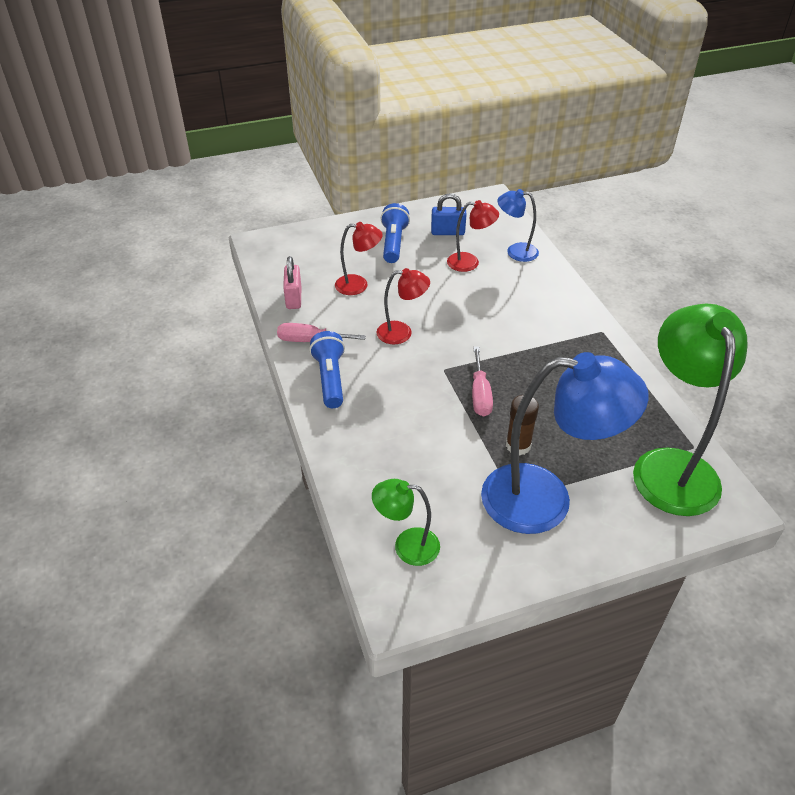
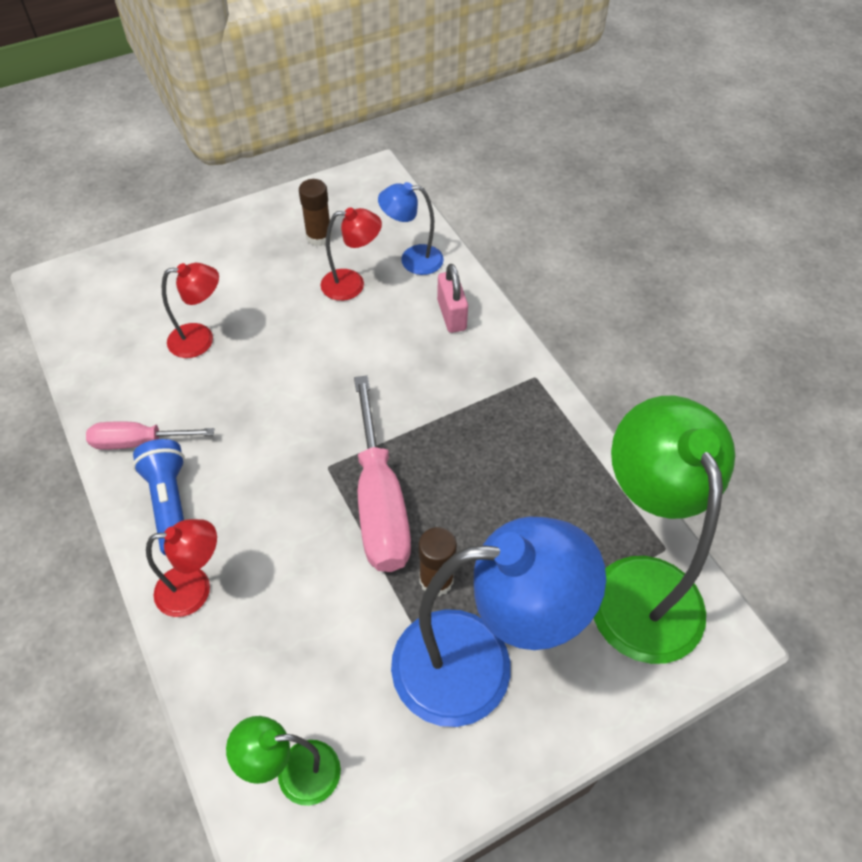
camera: 10 degrees left, 10 degrees up
(294, 298) = (110, 372): pink padlock -> pink padlock (451, 315)
(393, 243) = (245, 263): blue flashlight -> none
(402, 333) = (266, 413): red lamp -> red lamp (195, 589)
(447, 232) = (319, 237): blue padlock -> brown glue stick
(480, 394) = (379, 501): pink screwdriver -> pink screwdriver, size x1.74

